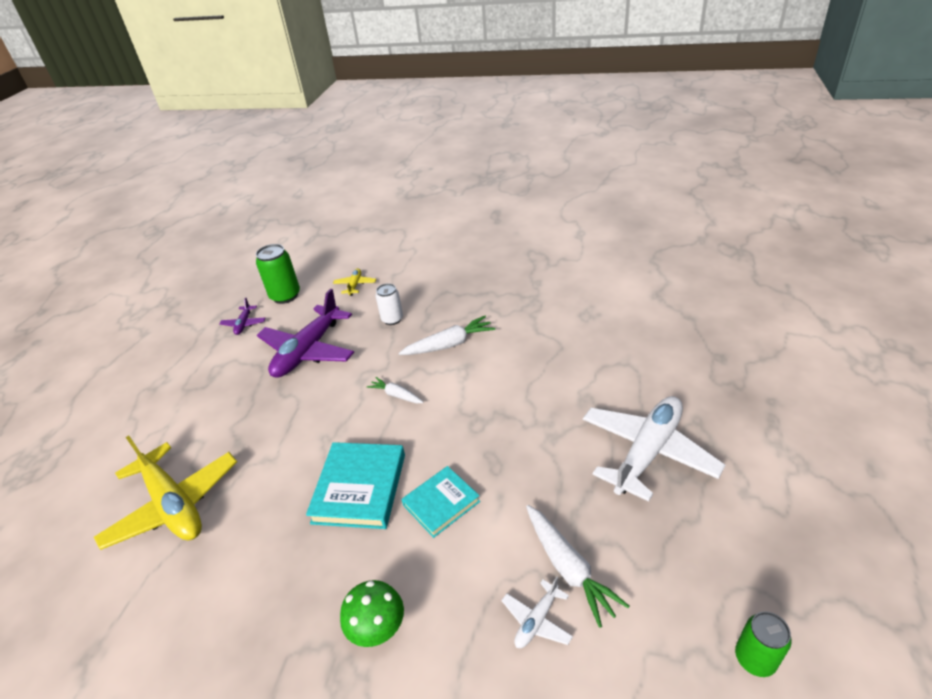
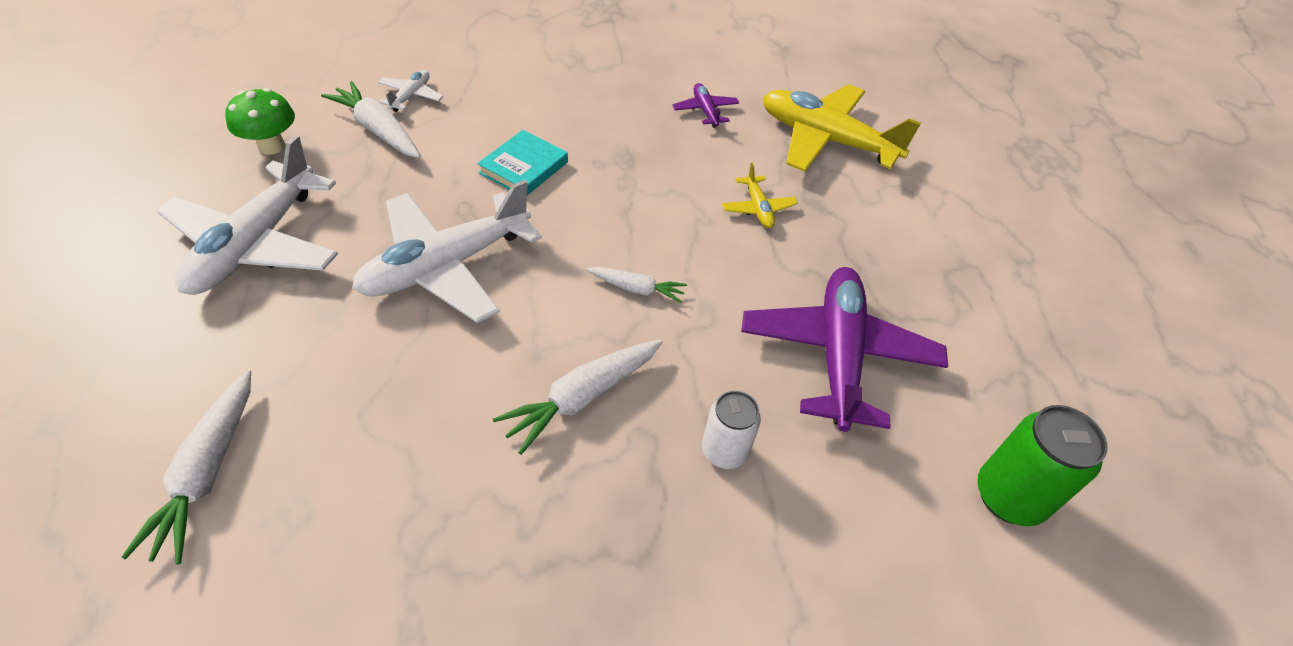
camera: 155 degrees right, 10 degrees up
(244, 324) = (1016, 404): purple plane -> purple plane (705, 111)
(355, 285) = (874, 557): yellow plane -> yellow plane (758, 208)
(359, 488) = (626, 172): turquoise book -> none
(378, 629) = (553, 81): green mushroom -> green mushroom (271, 146)
(513, 422) = (446, 266): none -> white plane
(630, 332) = (207, 472): none -> white carrot
(755, 658) = (220, 92): green can -> none

